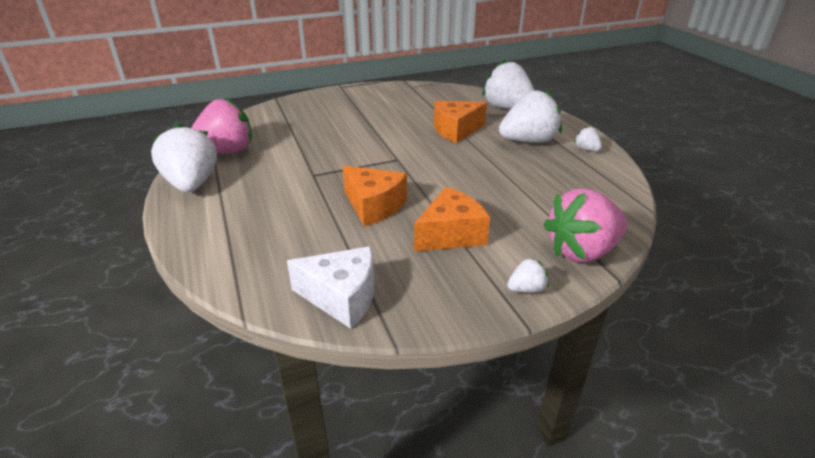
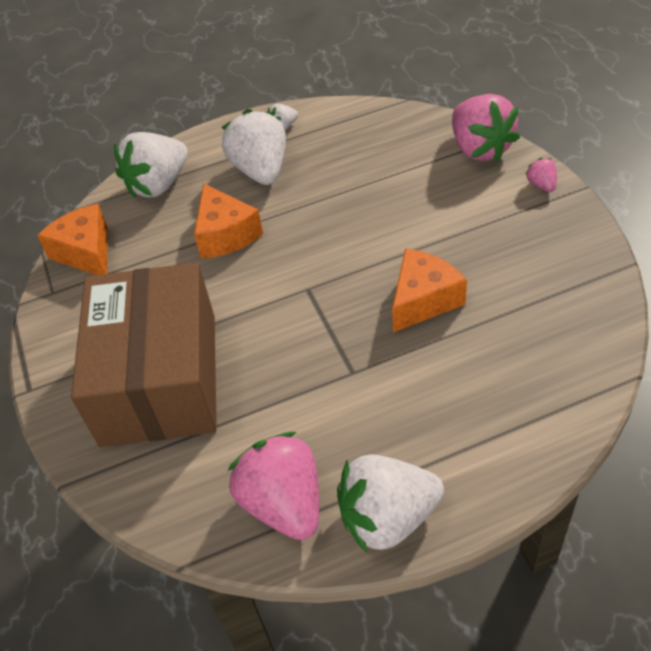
camera: 85 degrees left, 15 degrees up
(335, 116) = (159, 378): none -> brown box
(342, 297) = (585, 306): white cheese -> none
(451, 234) = (469, 234): orange cheese -> orange cheese (86, 252)
(526, 289) = (541, 185): white strawberry -> pink strawberry

